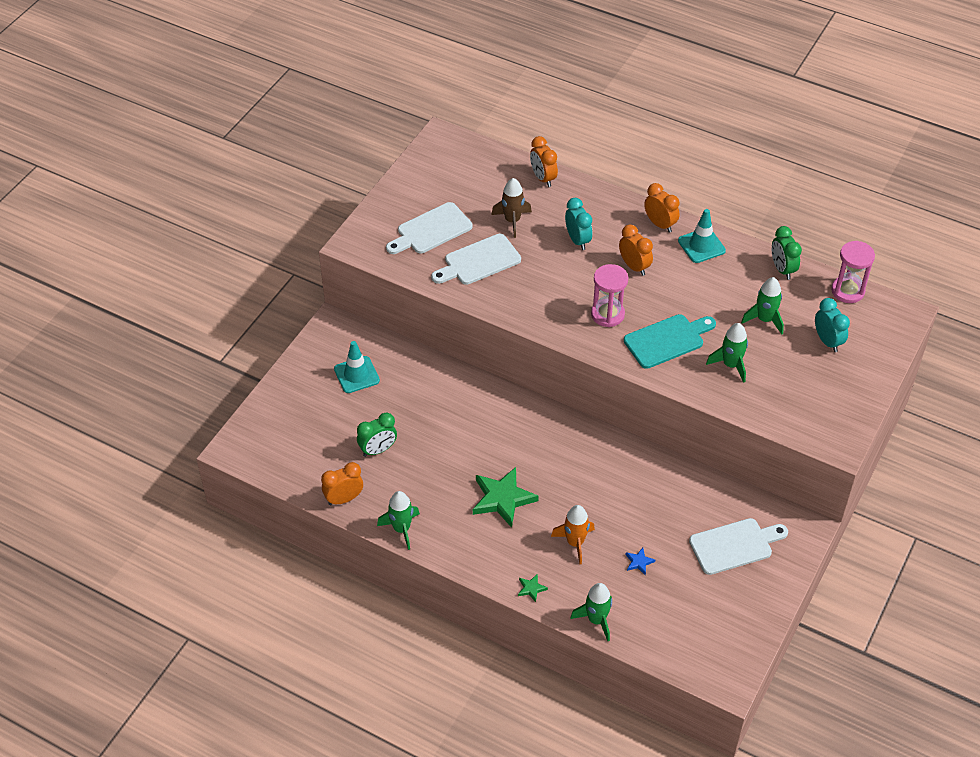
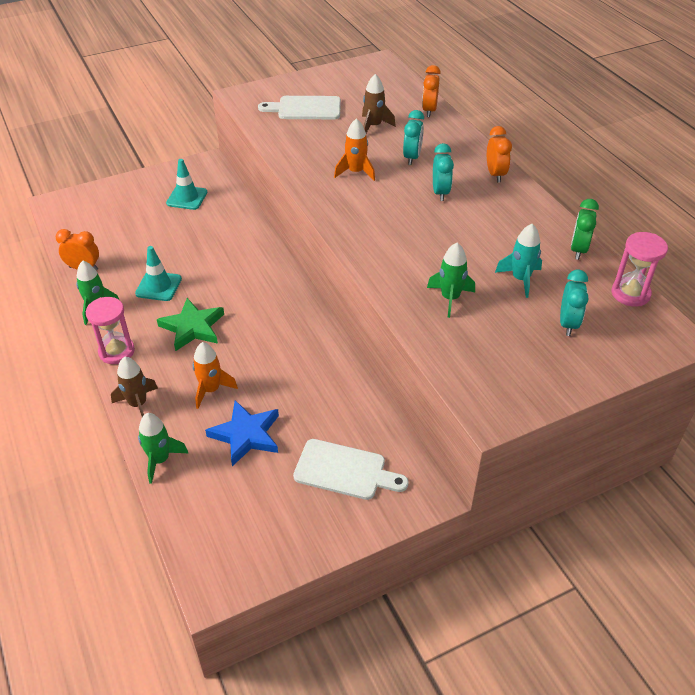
camera: 35 degrees right, 5 degrees down
(378, 450) = (144, 249): green clock -> none
(479, 261) = (318, 139): white cutting board -> none
(531, 588) = (138, 404): green star -> brown rocket
(546, 280) = (355, 172): none -> orange rocket
(607, 314) = (380, 214): pink hourglass -> pink hourglass (116, 351)
(634, 266) = (440, 193): orange clock -> turquoise clock
(639, 562) = (246, 435): blue star -> blue star, size x2.28
(667, 340) = (411, 254): turquoise cutting board -> none
(701, 246) = (517, 203): turquoise traffic cone -> turquoise traffic cone (158, 286)
(764, 320) = (520, 279): green rocket -> turquoise rocket

